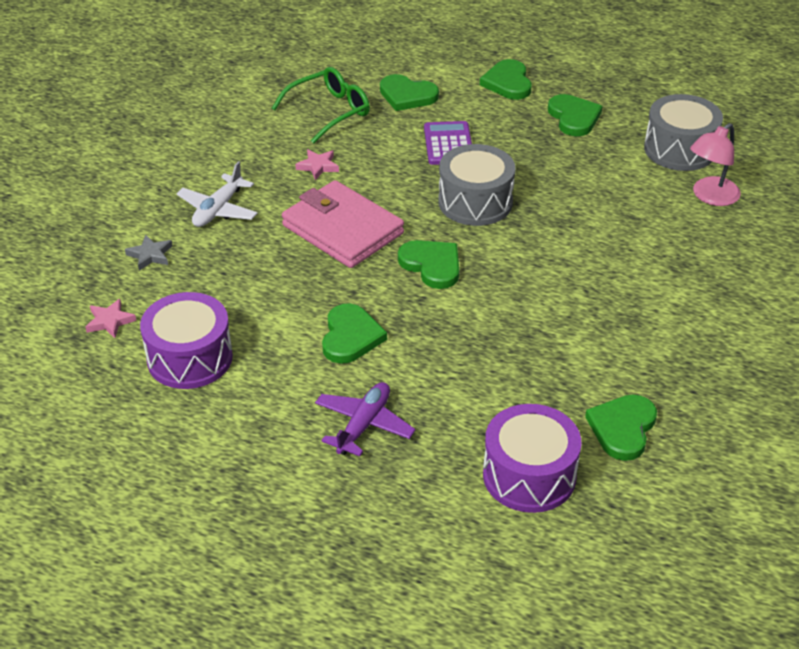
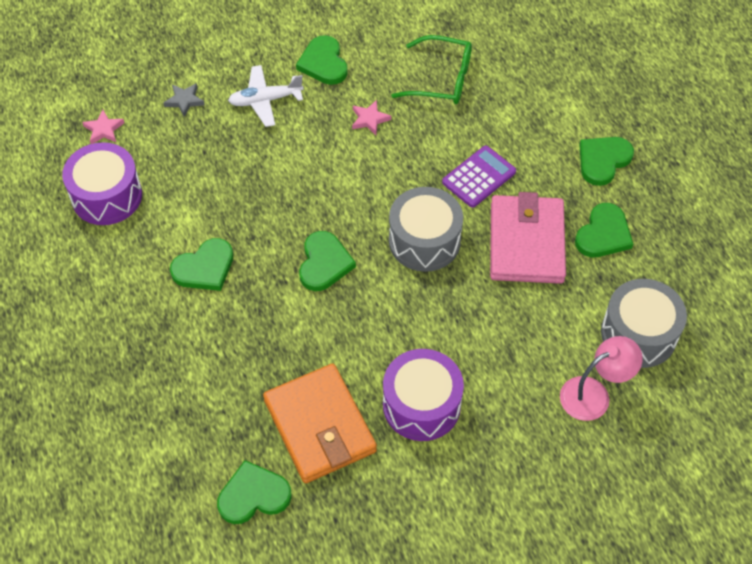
camera: 50 degrees right, 15 degrees up
(342, 229) = (312, 184): pink wallet -> pink wallet (526, 243)
(364, 425) = (126, 335): purple plane -> none
(407, 95) = (513, 110): green heart -> green heart (323, 63)
(529, 475) = (157, 465): purple drum -> purple drum (421, 405)
(592, 352) = (320, 426): none -> orange wallet
(710, 197) = (594, 394): pink lamp -> pink lamp turned 150 degrees clockwise

